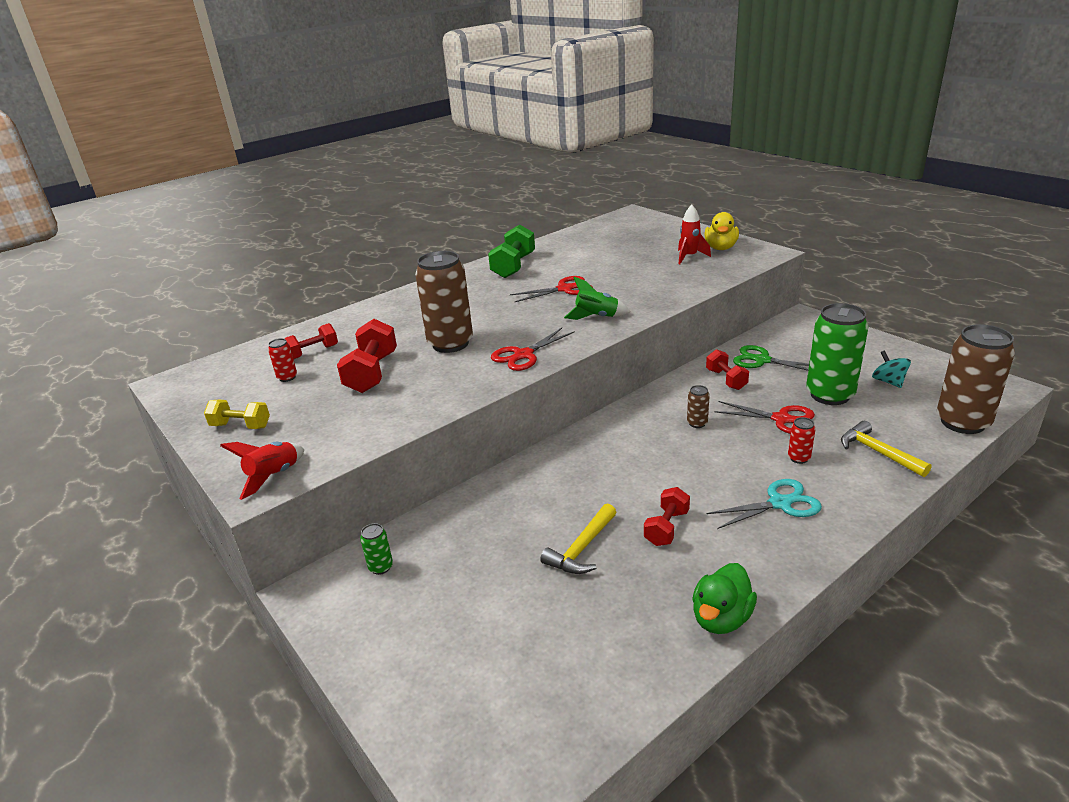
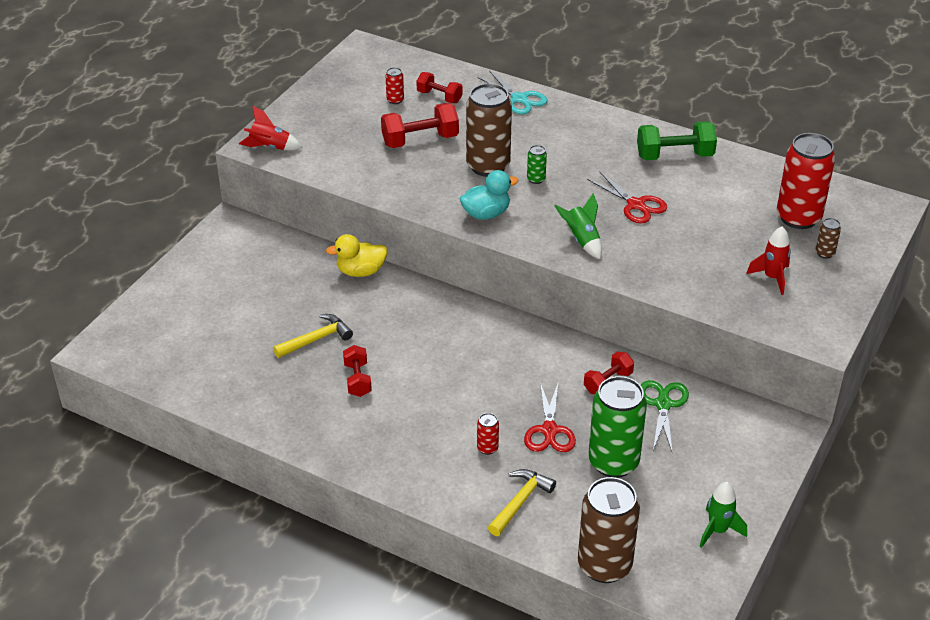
camera: 65 degrees right, 10 degrees up
(241, 426) = (321, 107): yellow dumbbell -> none
(381, 567) = (263, 247): green can -> green can (536, 179)
(523, 355) = (486, 214): red scissors -> turquoise duck
(581, 549) = (316, 339): yellow hammer -> yellow hammer turned 135 degrees clockwise
(624, 239) = (798, 217): none -> red can
(666, 528) = (357, 380): red dumbbell -> red dumbbell turned 75 degrees clockwise
(697, 423) = (516, 374): brown can -> brown can (825, 253)
(720, 248) = (815, 299): yellow duck -> yellow duck (361, 271)
(721, 618) = (270, 424): green duck -> none
(780, 503) = (414, 442): turquoise scissors -> turquoise scissors (519, 99)
(888, 381) = (664, 507): turquoise spinning top -> none
(916, 364) = (718, 530): none -> green rocket

